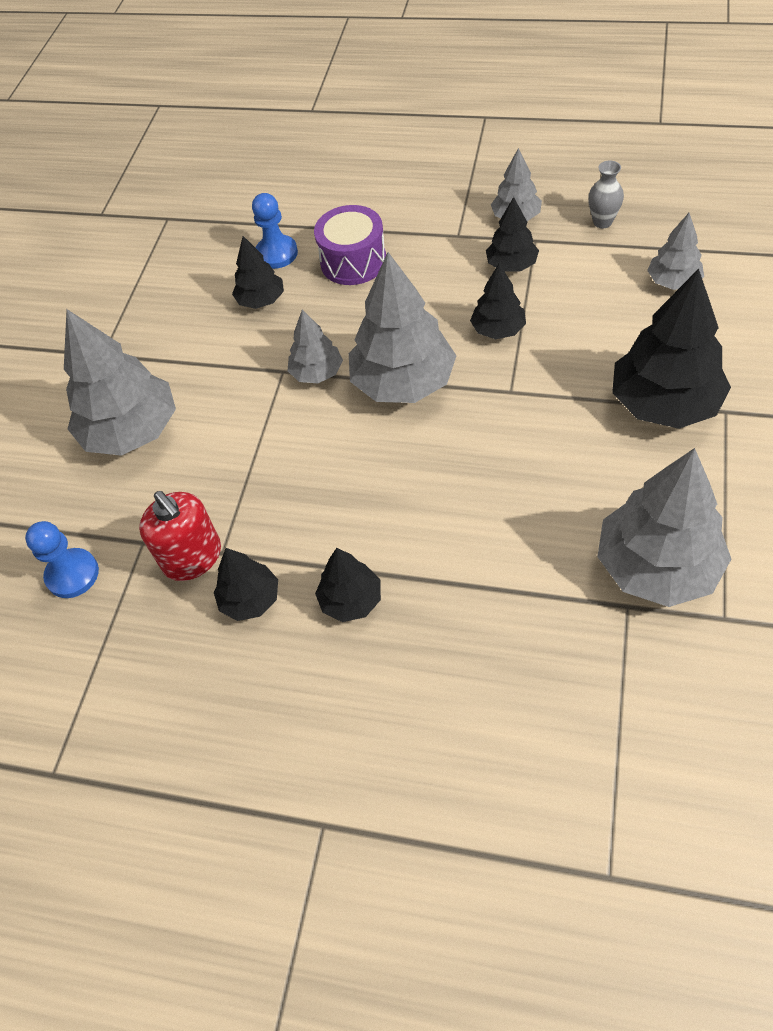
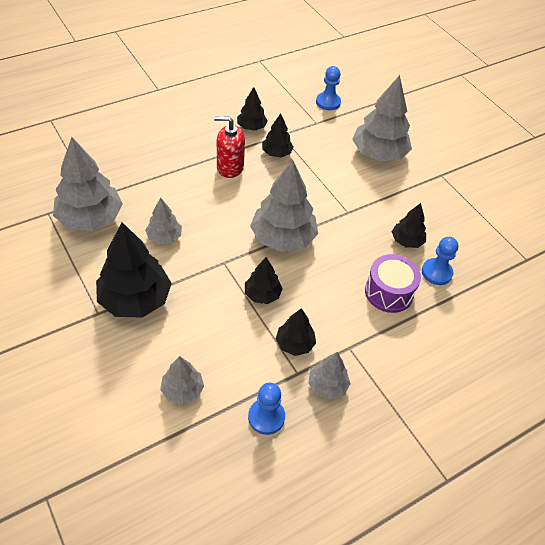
camera: 125 degrees right, 5 degrees down
(192, 557) = (290, 128): red soap dispenser -> red soap dispenser (230, 167)
(317, 373) = (330, 220): grey tree -> grey tree (164, 237)
(351, 600) = (212, 145): black tree -> black tree (276, 153)
(602, 222) = (266, 417): grey vase -> blue pawn

